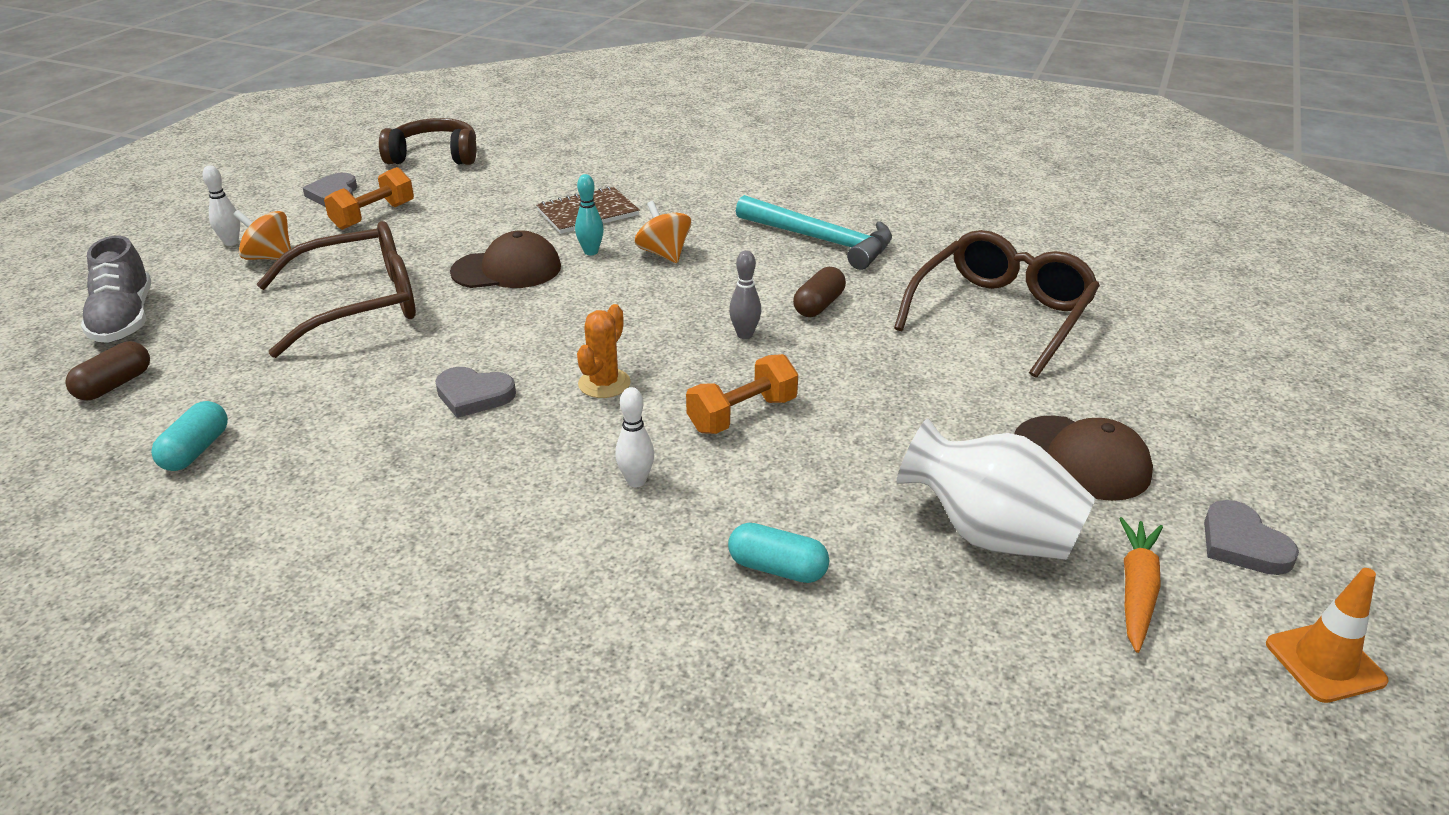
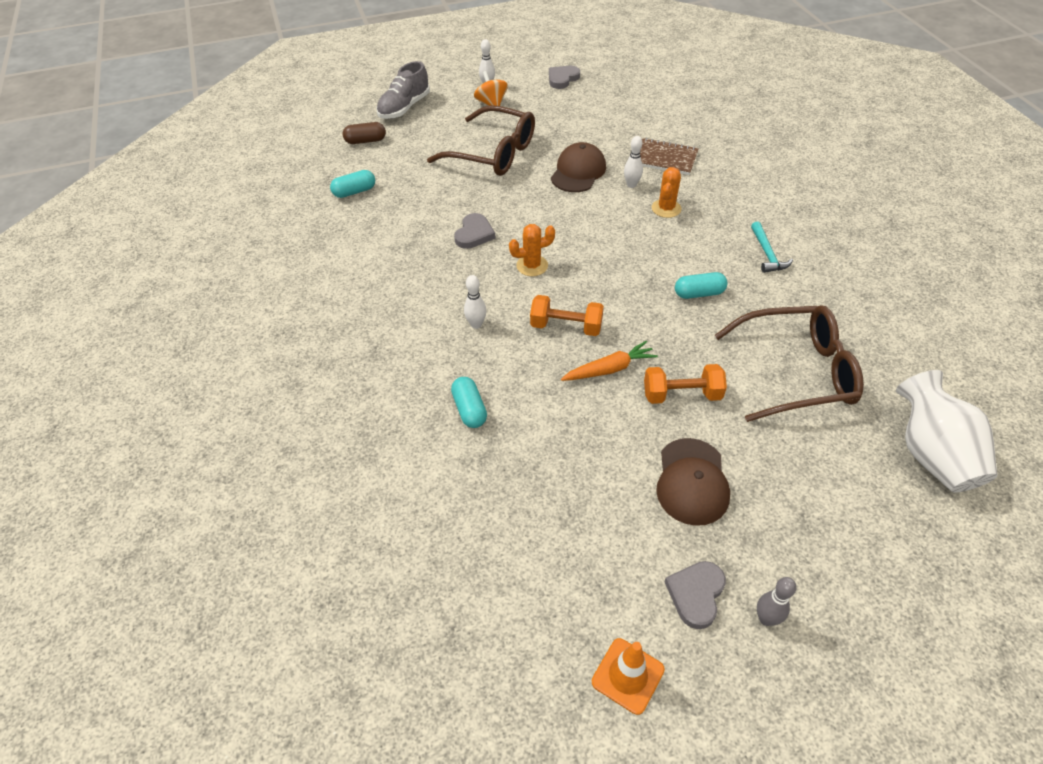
camera: 50 degrees right, 15 degrees up
(373, 216) = (562, 102): orange dumbbell -> orange dumbbell (681, 395)
(434, 156) = (639, 77): brown headphones -> none
(474, 395) = (474, 234): grey heart -> grey heart turned 135 degrees counterclockwise
(507, 269) = (578, 172): brown cap -> brown cap turned 105 degrees counterclockwise
(591, 252) = (631, 185): turquoise bowling pin -> white bowling pin
(664, 254) = (666, 208): orange spinning top -> orange cactus
(745, 335) = (633, 284): grey bowling pin -> grey bowling pin (766, 618)
(818, 305) = (699, 293): brown capsule -> turquoise capsule
(821, 241) = (767, 254): turquoise hammer -> turquoise hammer, size x0.55
(990, 534) = (579, 475): white vase -> white vase (931, 454)
(1136, 590) = (600, 560): orange carrot -> orange carrot (609, 369)

